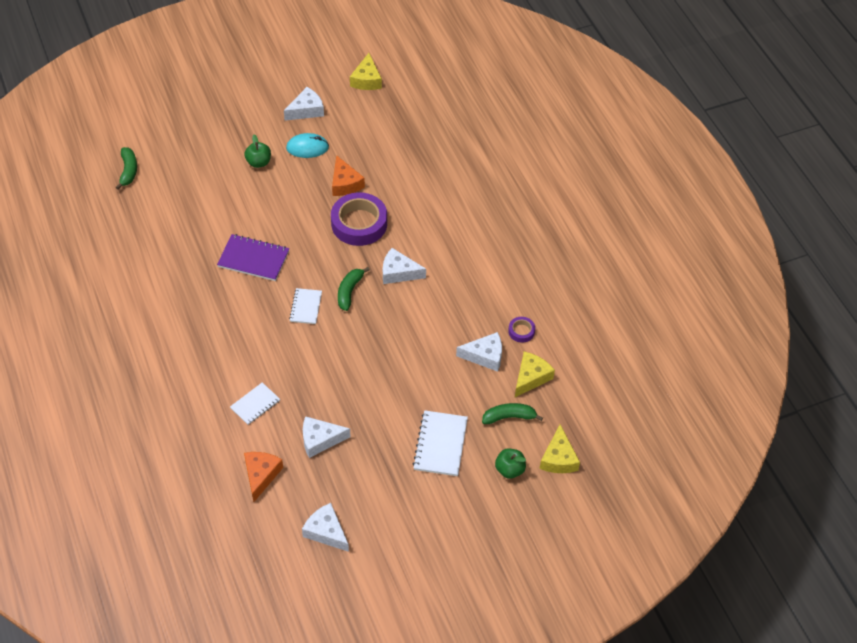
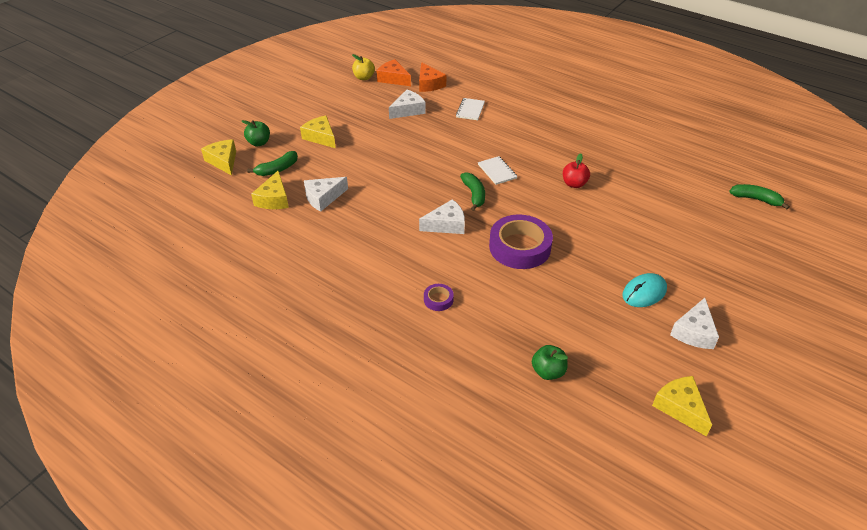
camera: 150 degrees right, 10 degrees down
(128, 171) = (756, 199): green banana -> green banana turned 150 degrees clockwise
(253, 259) = (574, 184): purple notebook -> red apple
(258, 162) = (668, 257): green apple -> green apple (548, 372)
(326, 532) = (364, 77): white cheese -> yellow apple
(345, 183) = (570, 276): orange cheese -> orange cheese (393, 79)
(440, 444) = (320, 137): white notebook -> yellow cheese
(521, 331) = (302, 227): purple tape -> purple tape (438, 300)

